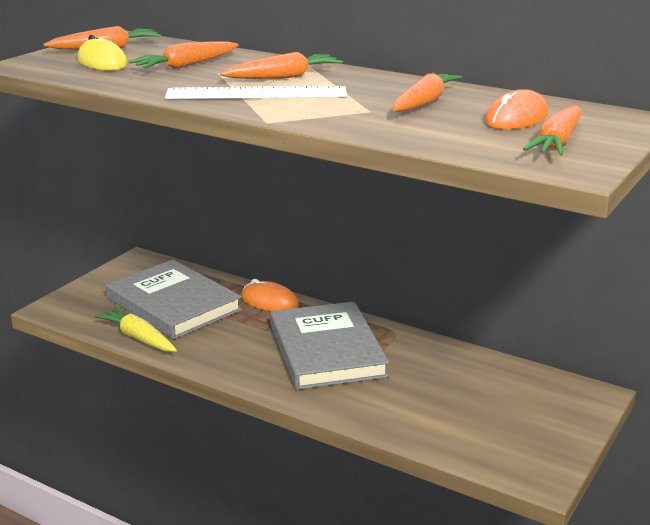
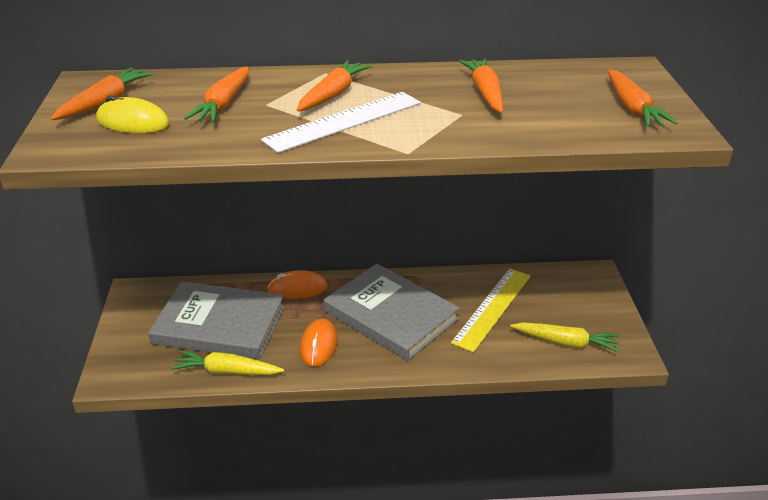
camera: 35 degrees left, 10 degrees up
(435, 382) = (492, 308): none -> yellow ruler
(477, 438) = (565, 342): none -> yellow carrot
(516, 118) = (570, 90): orange mouse -> orange mouse (318, 345)

